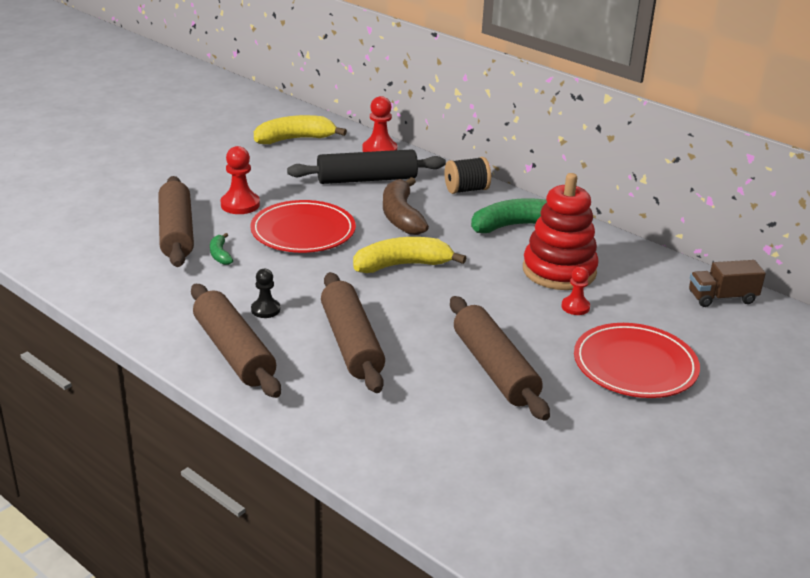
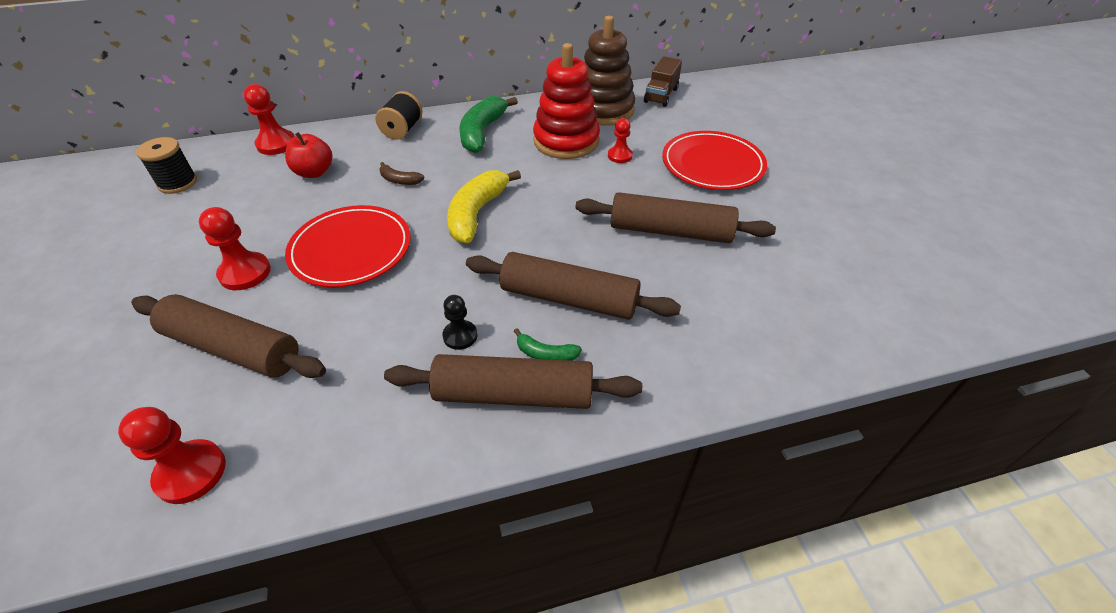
camera: 55 degrees left, 15 degrees up
(83, 264) = (191, 472): none -> red pawn
(220, 255) = (322, 329): green banana -> green banana (545, 354)
(295, 139) = (178, 183): yellow banana -> black spool
(367, 179) = (314, 172): black rolling pin -> red apple
(401, 216) = (399, 180): brown banana -> brown banana, size x0.49
(641, 273) = (603, 110): none -> brown stacking toy

